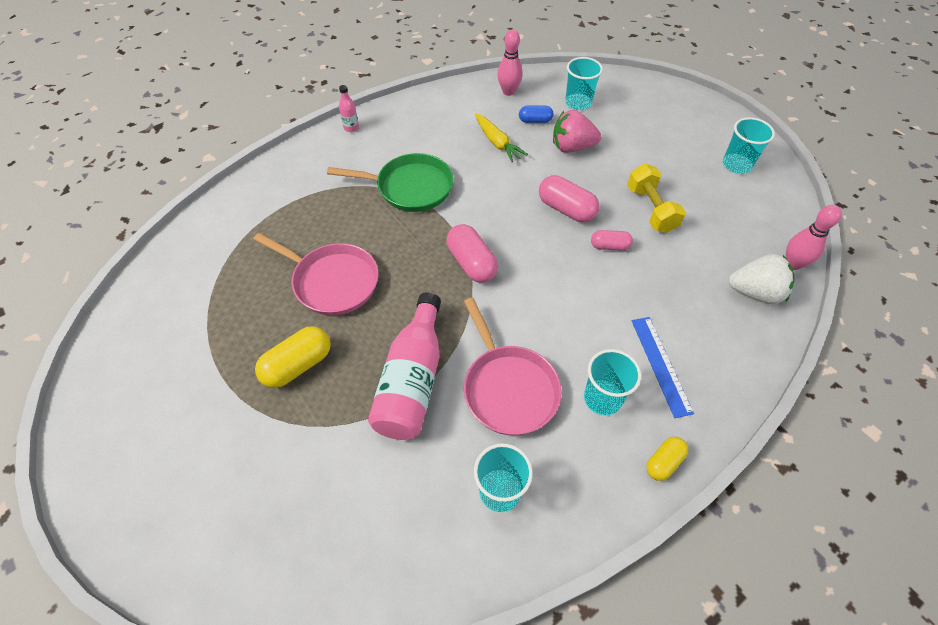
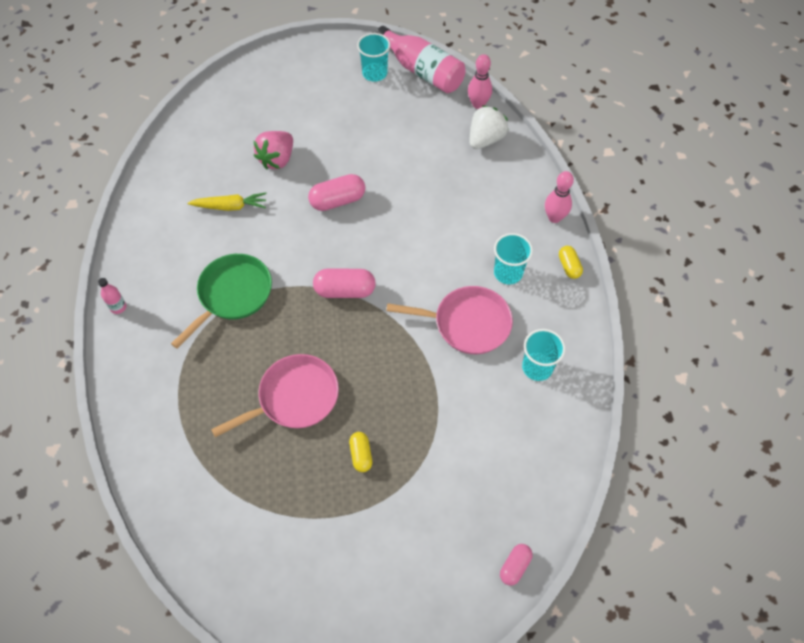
camera: 60 degrees left, 5 degrees up
(298, 365) = (361, 455): yellow capsule -> yellow capsule, size x0.60
(412, 380) = (423, 380): pink bottle -> pink bottle (422, 71)
(508, 91) = (174, 165): pink bowling pin -> pink bowling pin (554, 217)
(535, 121) = (226, 166): blue capsule -> none
(578, 103) = (230, 126): turquoise cup -> none
(609, 246) = (391, 195): pink capsule -> pink capsule (515, 566)
(650, 209) = (376, 149): yellow dumbbell -> none
(661, 365) = (504, 226): blue ruler -> none

